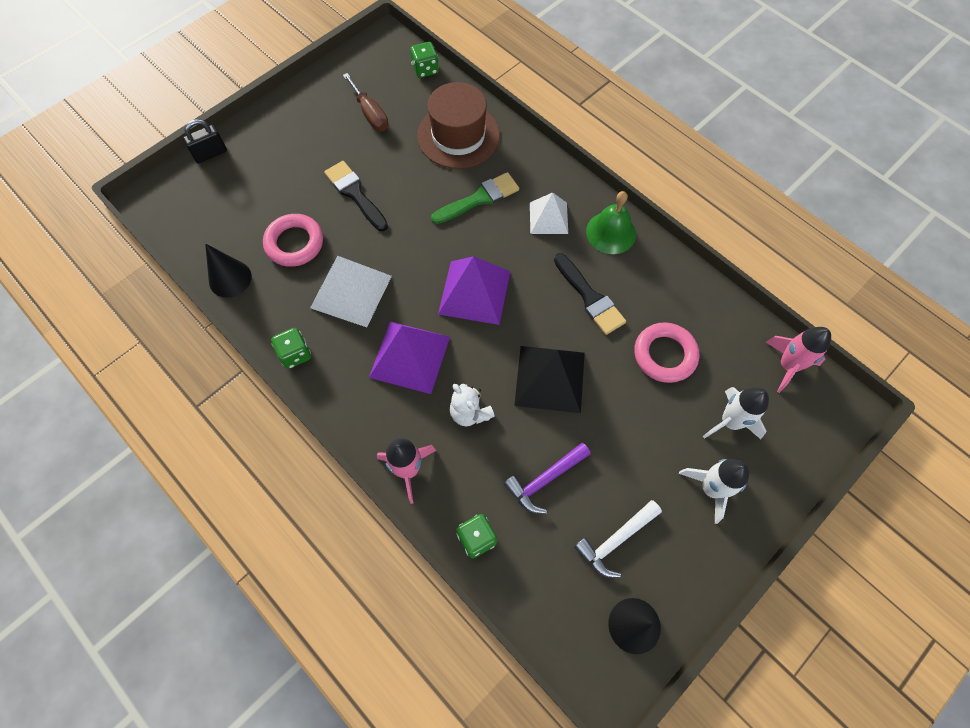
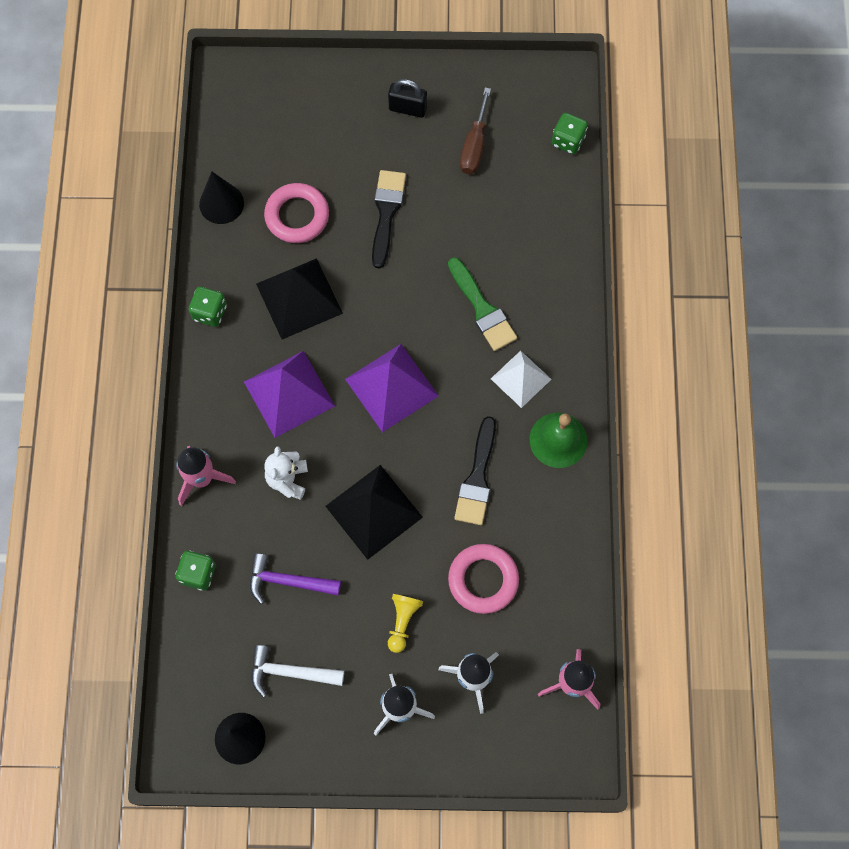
camera: 45 degrees right, 5 degrees up
(210, 154) = (309, 72): black padlock -> black padlock (407, 109)
(351, 291) = (299, 298): white pyramid -> black pyramid
(458, 136) = (527, 233): brown hat -> none
(479, 198) = (482, 309): green brush -> green brush turned 45 degrees clockwise
(648, 430) = (402, 622): none -> yellow pawn

